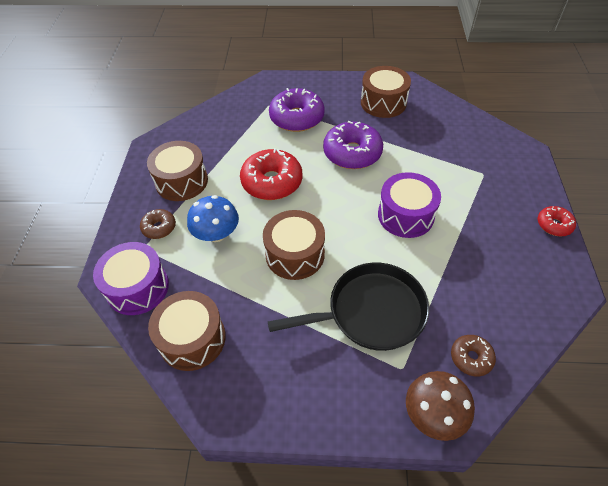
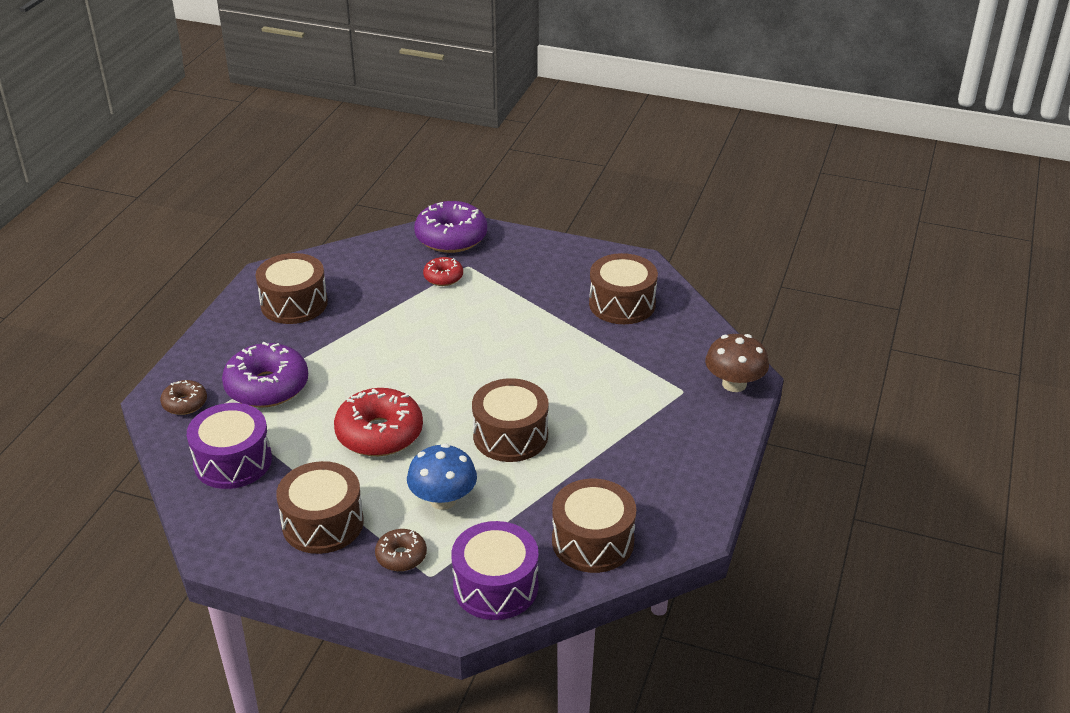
camera: 75 degrees left, 15 degrees down
(352, 153) = (371, 353): purple donut -> purple donut (451, 237)
(370, 312) = (613, 395): black pan -> none
(405, 215) = (497, 337): purple drum -> purple drum (233, 461)
(471, 358) = (687, 345): brown donut -> brown donut (185, 403)
(500, 289) = (622, 304): none -> brown drum
(554, 225) = (561, 246): red donut -> red donut (443, 277)

